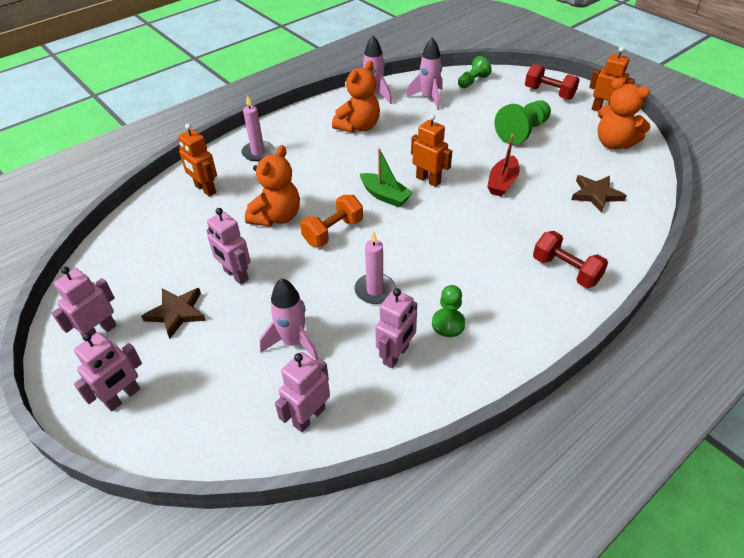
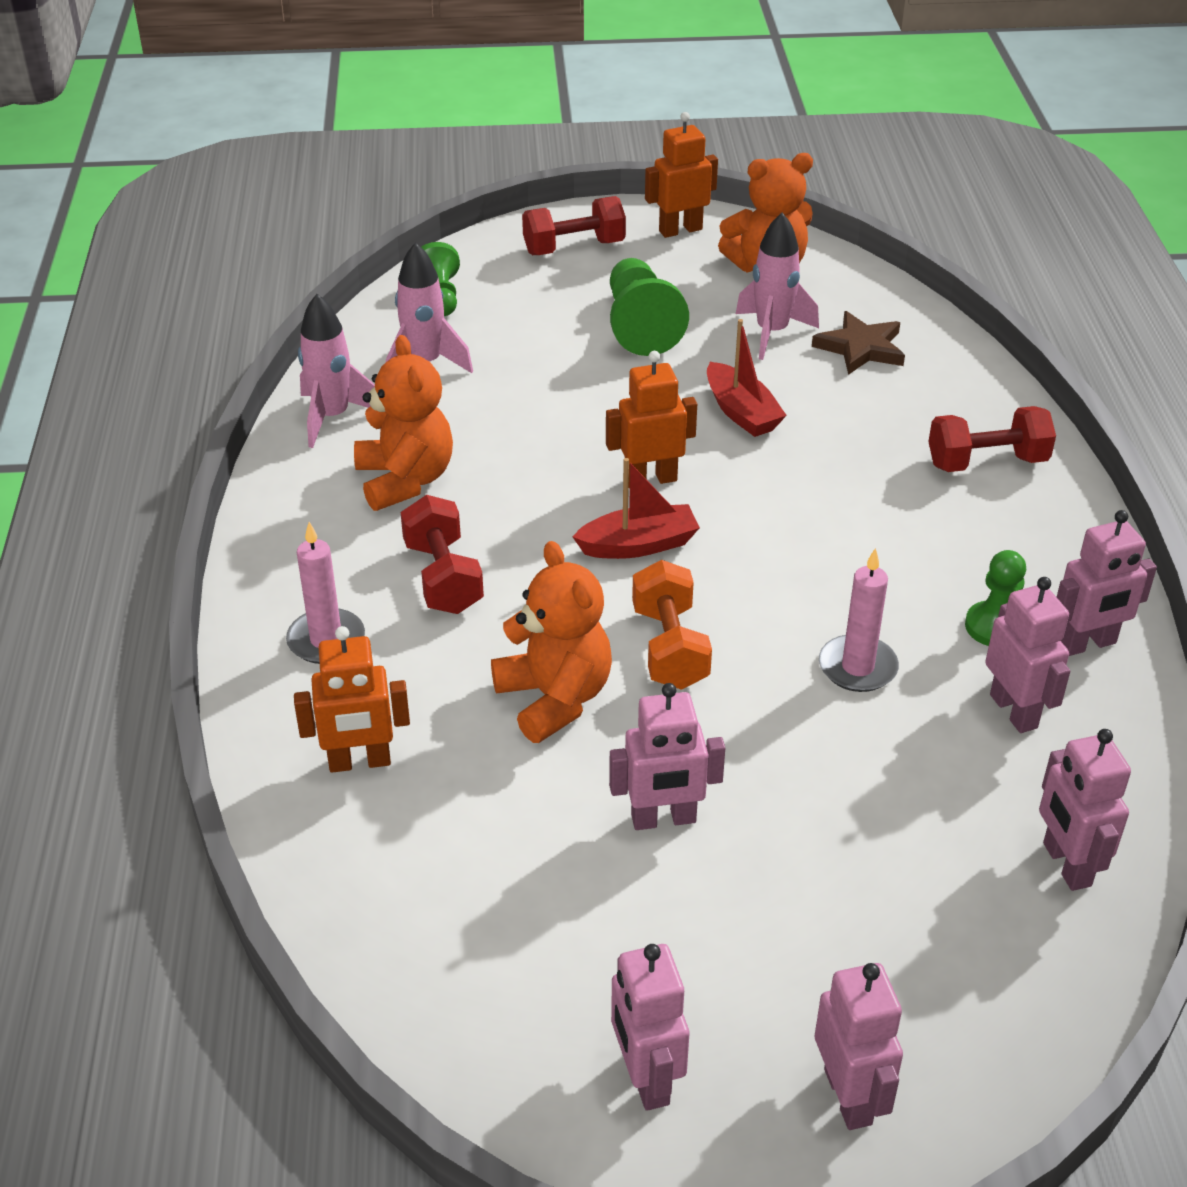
camera: 55 degrees left, 5 degrees down
(177, 313) = (691, 941): brown star -> none
(293, 342) = (895, 814): pink rocket -> pink rocket (772, 333)
(315, 160) = (443, 578): none -> red dumbbell
(385, 196) = (638, 545): green boat -> red boat
(470, 363) = (1087, 644): none -> pink robot

